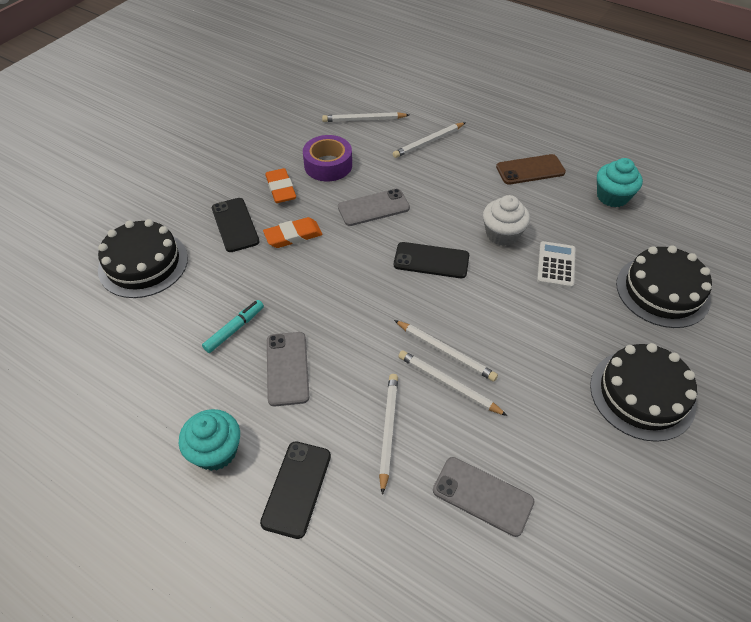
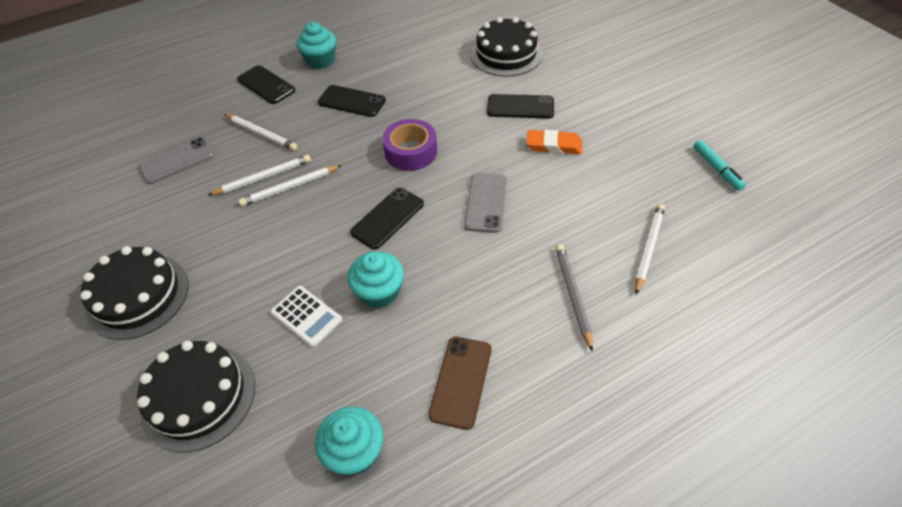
camera: 120 degrees right, 0 degrees up
(234, 329) = (406, 85): turquoise marker -> turquoise marker (716, 169)
(287, 368) = (351, 101): grey phone -> black phone
(293, 236) = (483, 137): orange eraser -> none
(328, 165) = (573, 189): purple tape -> purple tape (411, 152)
(428, 142) = (573, 295): white pencil -> grey pencil
(502, 234) = (379, 292): white cupcake -> turquoise cupcake

